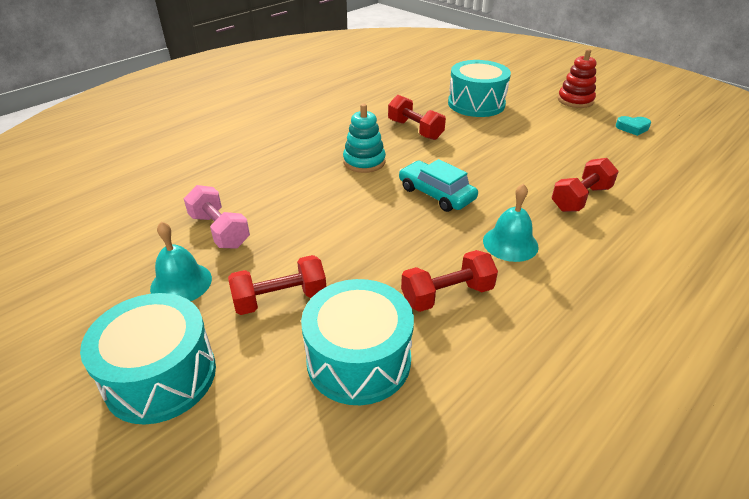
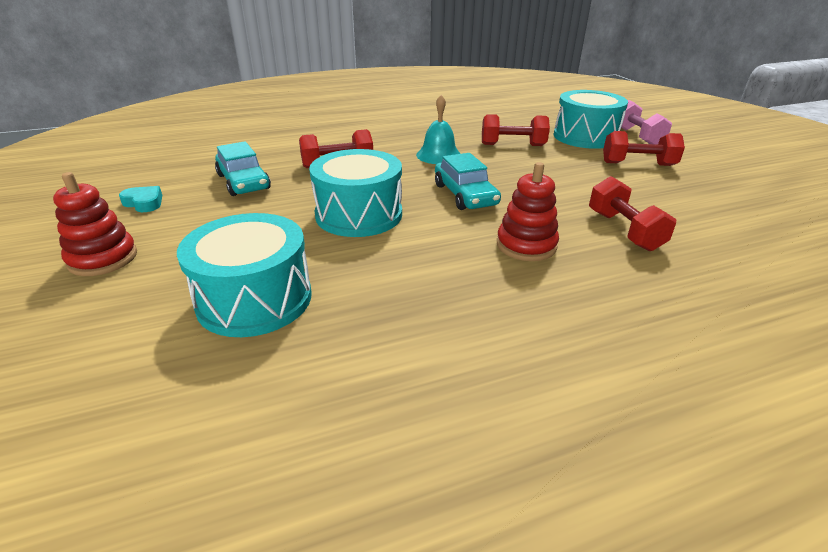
camera: 155 degrees left, 5 degrees down
(161, 376) = (713, 152): turquoise drum -> turquoise drum (359, 214)
(181, 283) = (729, 186): turquoise bell -> none
(219, 231) = (711, 213): pink dumbbell -> pink dumbbell (636, 136)
(364, 162) = (526, 245): turquoise stacking toy -> red stacking toy
(415, 130) = (416, 275): red dumbbell -> red dumbbell (624, 230)
(613, 159) = (243, 182): none -> turquoise car

